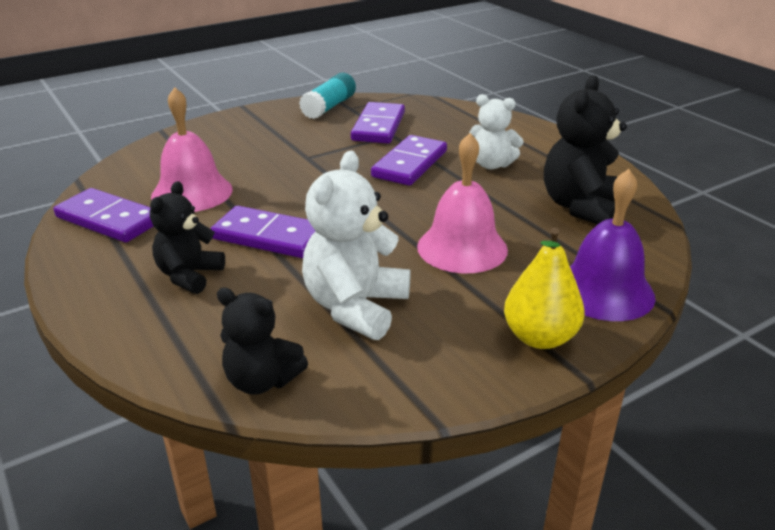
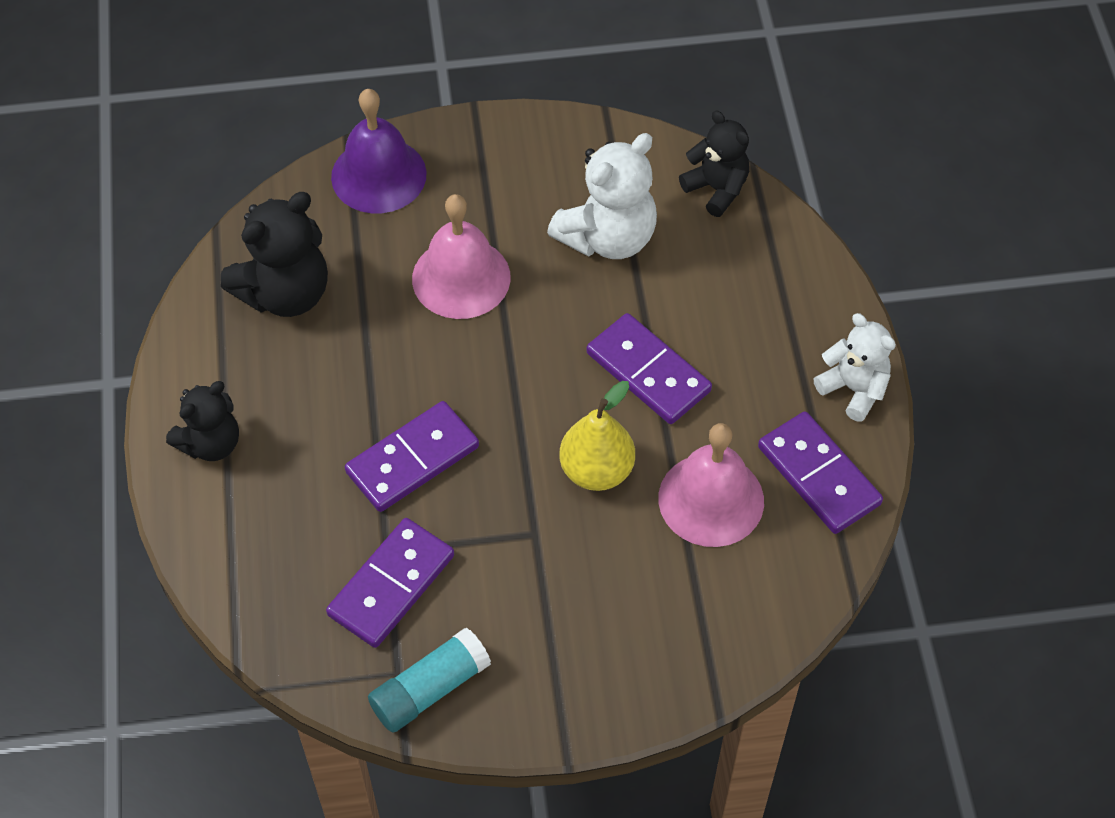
camera: 155 degrees left, 25 degrees up
(189, 276) = (747, 338): black teddy bear -> black teddy bear (211, 443)
(491, 164) = (312, 416): white teddy bear -> white teddy bear (854, 389)
(539, 337) = (477, 149): yellow pear -> yellow pear (596, 470)

